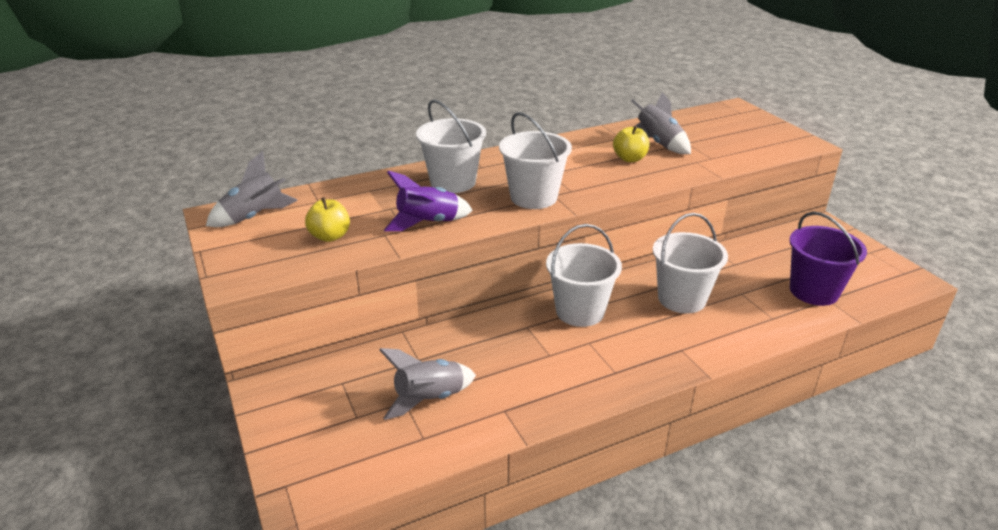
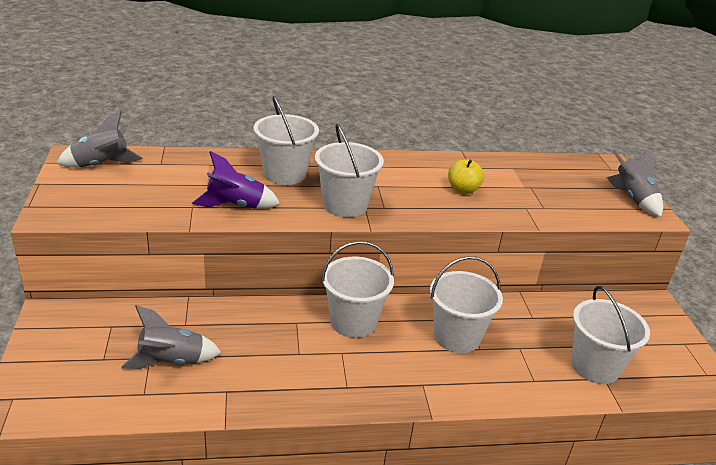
camera: 15 degrees right, 0 degrees up
(330, 236) = (147, 197): yellow apple -> none
(659, 143) = (503, 181): grey rocket -> grey rocket (633, 198)
(814, 291) = (595, 366): purple bucket -> white bucket

